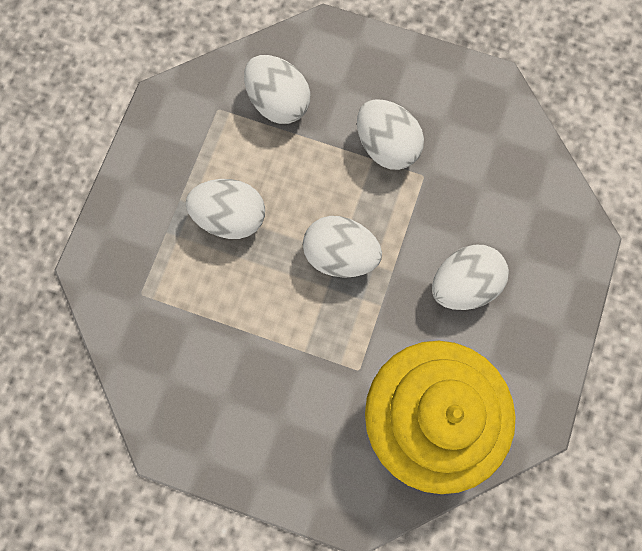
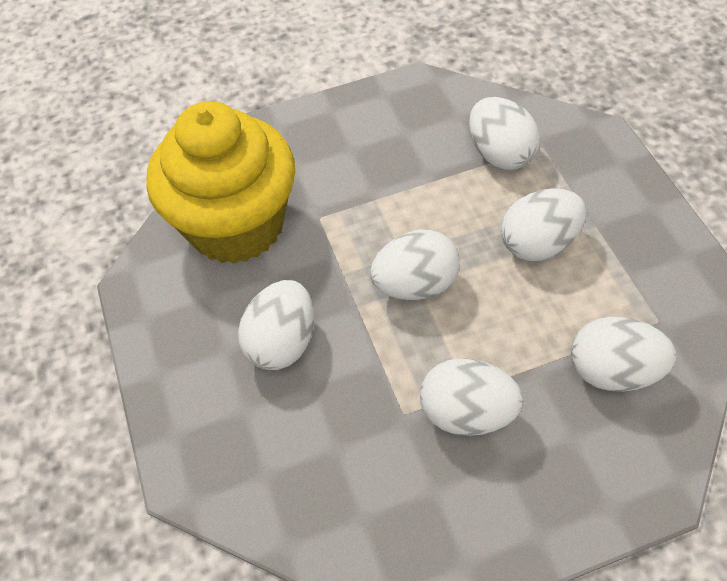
camera: 145 degrees right, 20 degrees down
(177, 313) = (500, 154): none -> white egg

